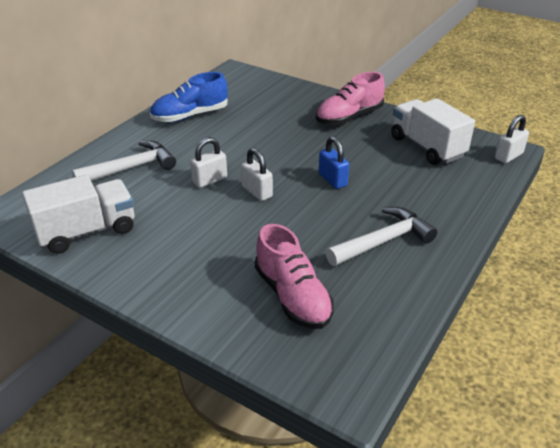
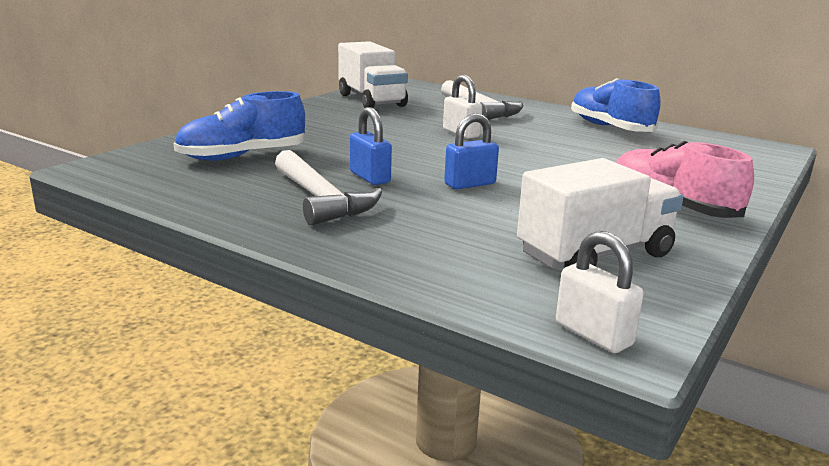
camera: 90 degrees right, 15 degrees down
(257, 192) = (438, 150): white padlock -> none
(292, 296) = (242, 156): pink shoe -> blue shoe
(330, 222) = (369, 177): none -> blue padlock

